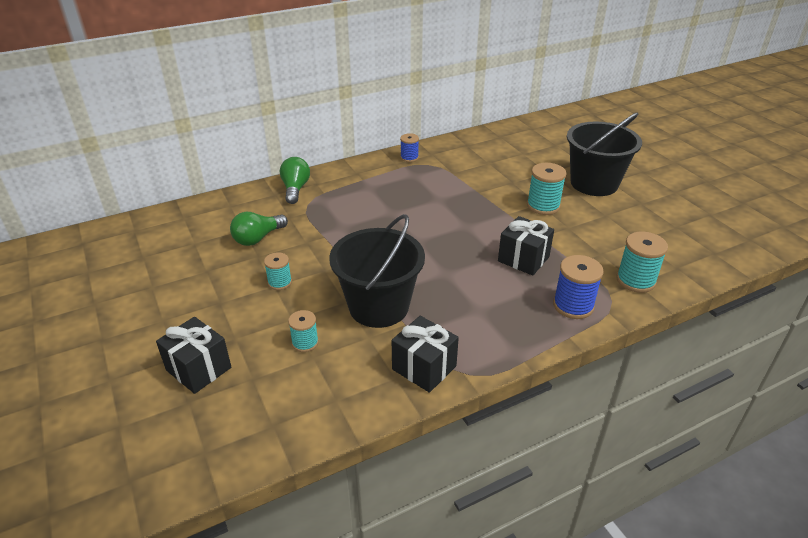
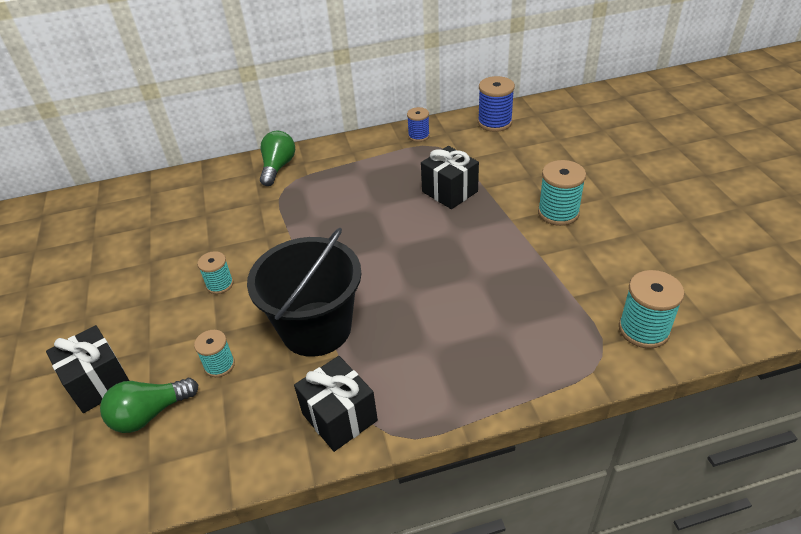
camera: 15 degrees right, 5 degrees up
(258, 238) = (216, 226): green light bulb -> green light bulb (150, 414)
(523, 259) = (509, 284): black gift -> black gift (450, 191)
(573, 305) = (549, 356): blue spool -> blue spool (494, 122)
(594, 183) = (634, 186): black bucket -> none

